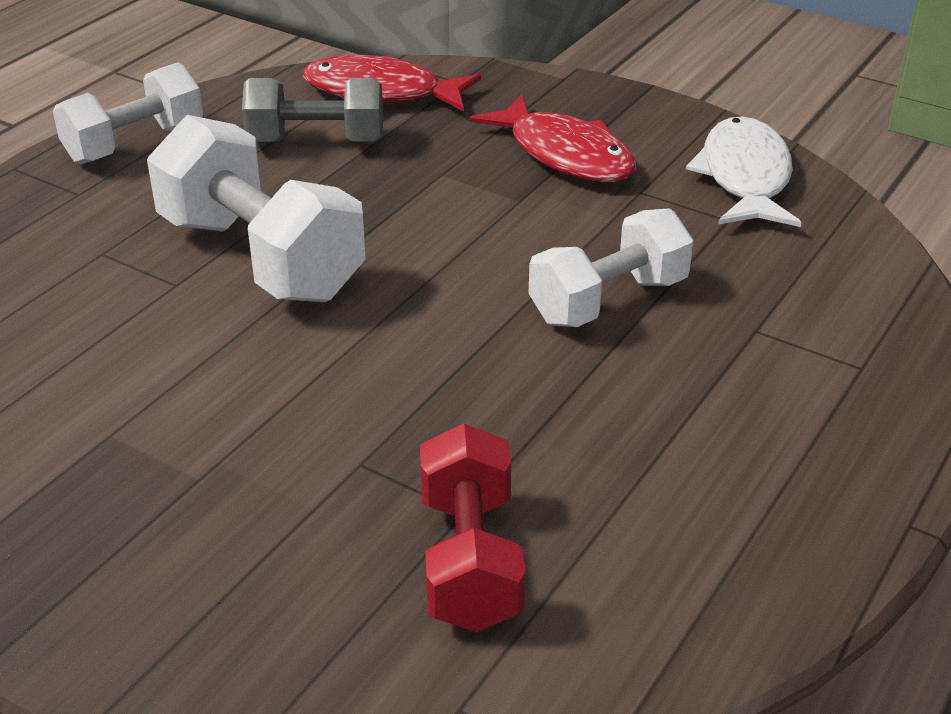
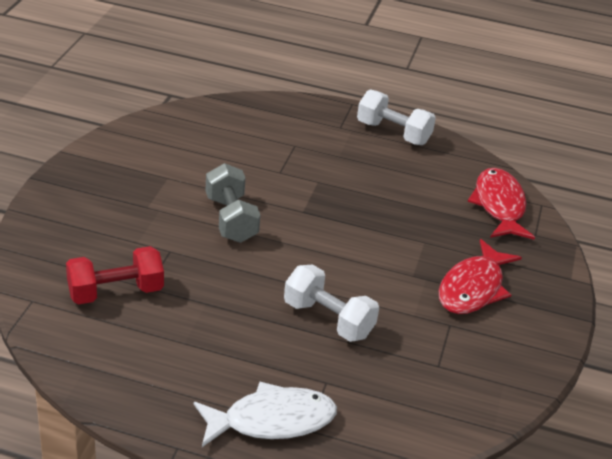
camera: 70 degrees right, 0 degrees up
(261, 258) = (312, 193): white dumbbell -> none
(316, 141) = (431, 191): grey dumbbell -> grey dumbbell (231, 219)
(744, 177) = (493, 371): white fish -> white fish (272, 420)

